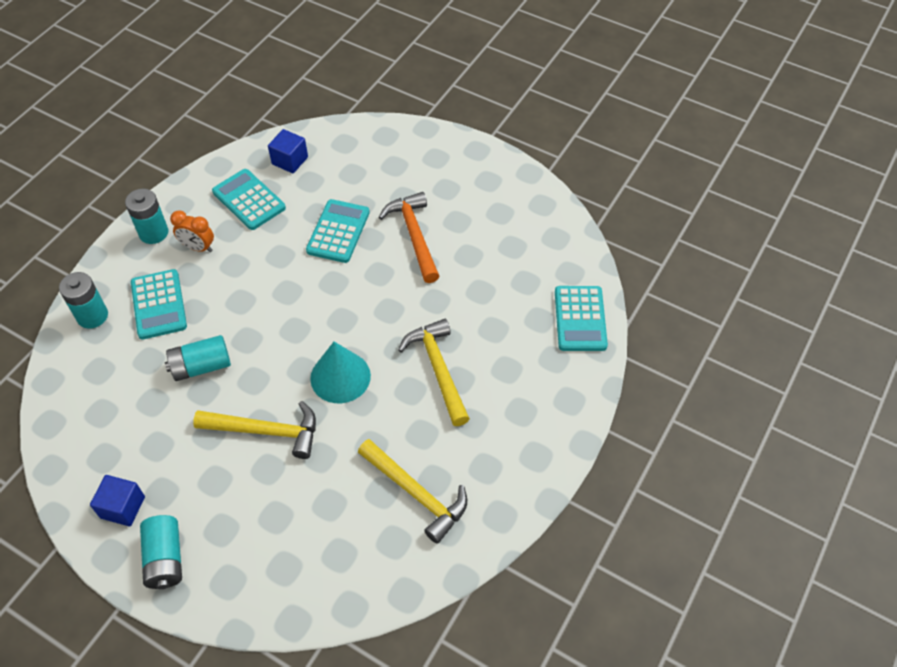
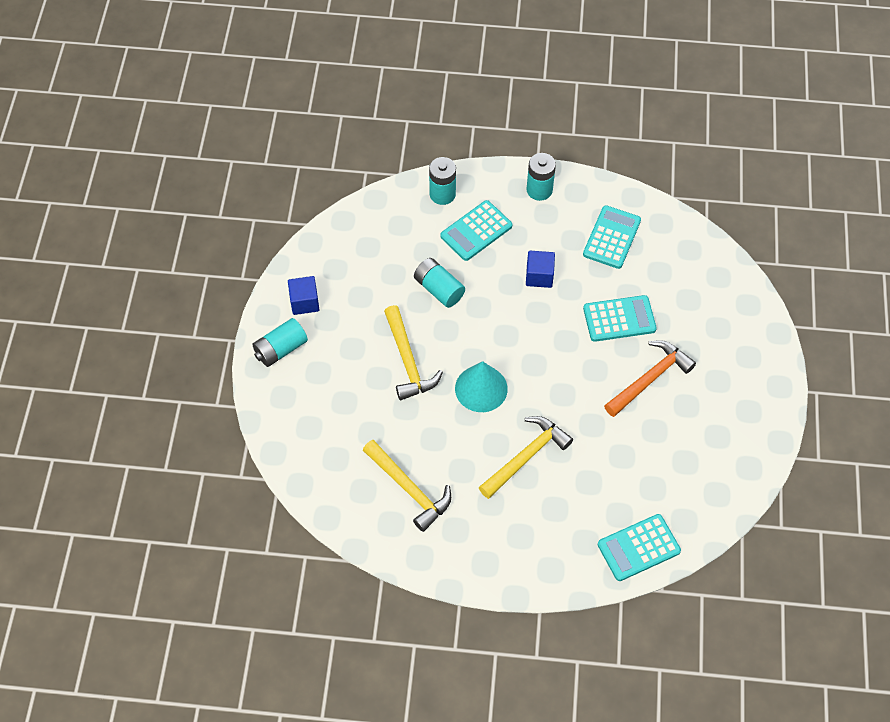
camera: 65 degrees right, 5 degrees up
(198, 247) = (543, 228): orange clock -> none
(290, 160) = (672, 245): blue cube -> blue cube (539, 276)
(416, 493) = (409, 488): yellow hammer -> yellow hammer turned 60 degrees counterclockwise

